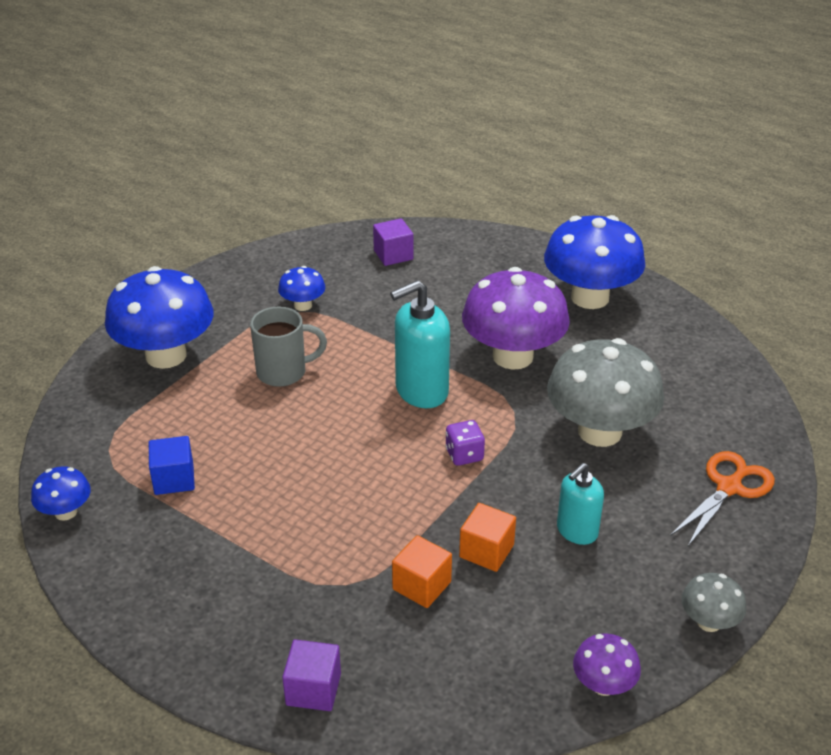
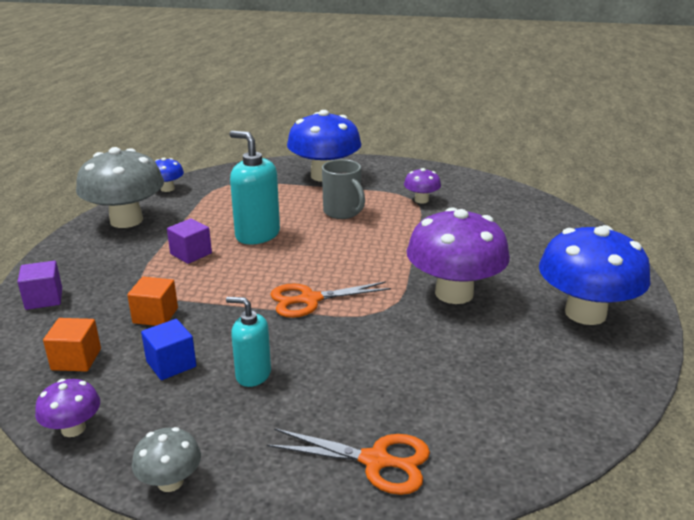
camera: 65 degrees right, 10 degrees down
(174, 479) = (213, 208): blue cube -> blue cube (171, 364)
(303, 305) = (421, 200): blue mushroom -> purple mushroom
(393, 255) = (522, 215): purple cube -> purple cube (191, 254)
(421, 391) = (370, 264): turquoise soap dispenser -> turquoise soap dispenser (257, 235)
(464, 455) = (310, 300): purple dice -> orange scissors
(486, 551) = (205, 335): orange cube -> orange cube (76, 359)
(600, 431) = (394, 360): grey mushroom -> grey mushroom (126, 220)

